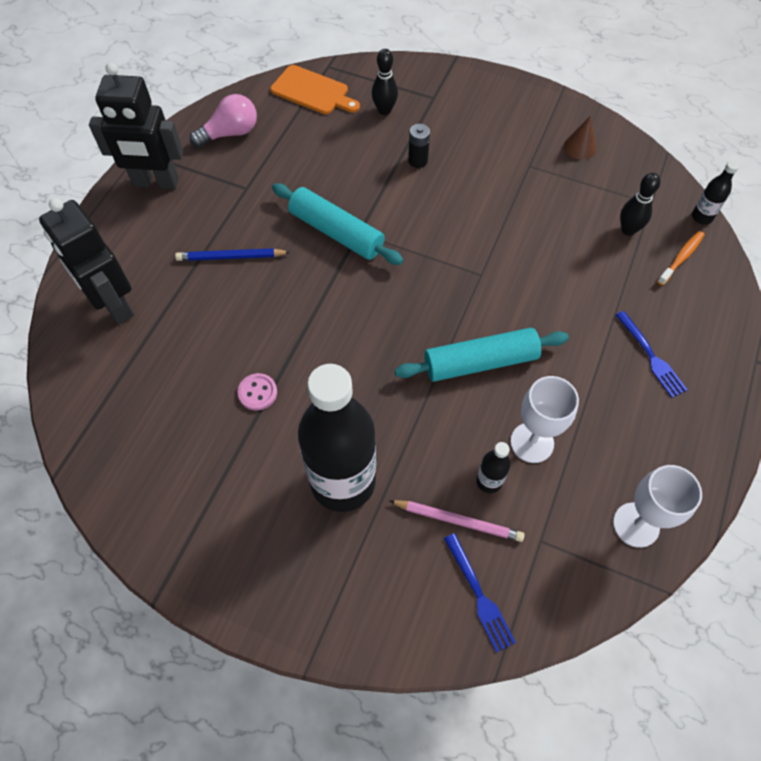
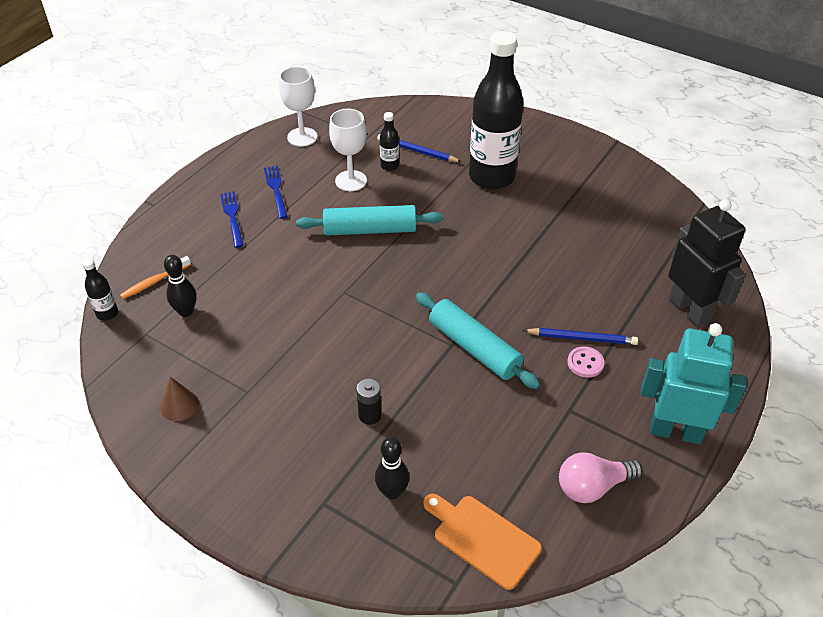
camera: 170 degrees left, 15 degrees down
(155, 182) = (675, 431): black robot -> turquoise robot
(257, 392) = (553, 232): pink button -> pink button (585, 363)
(458, 521) = (417, 151): pink pencil -> blue pencil
(479, 595) = (414, 121): blue fork -> blue fork (276, 190)

